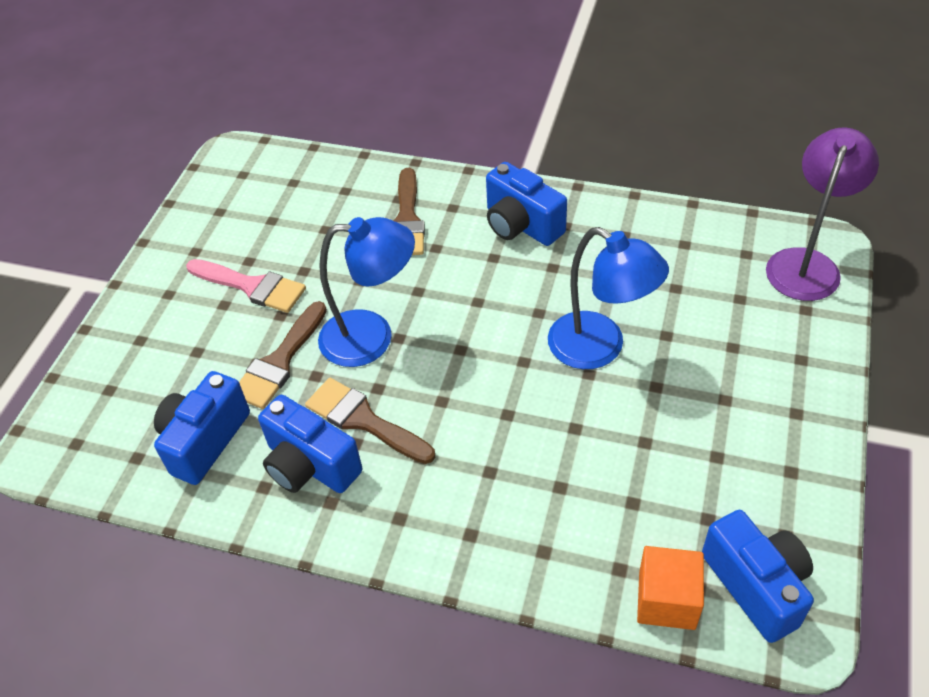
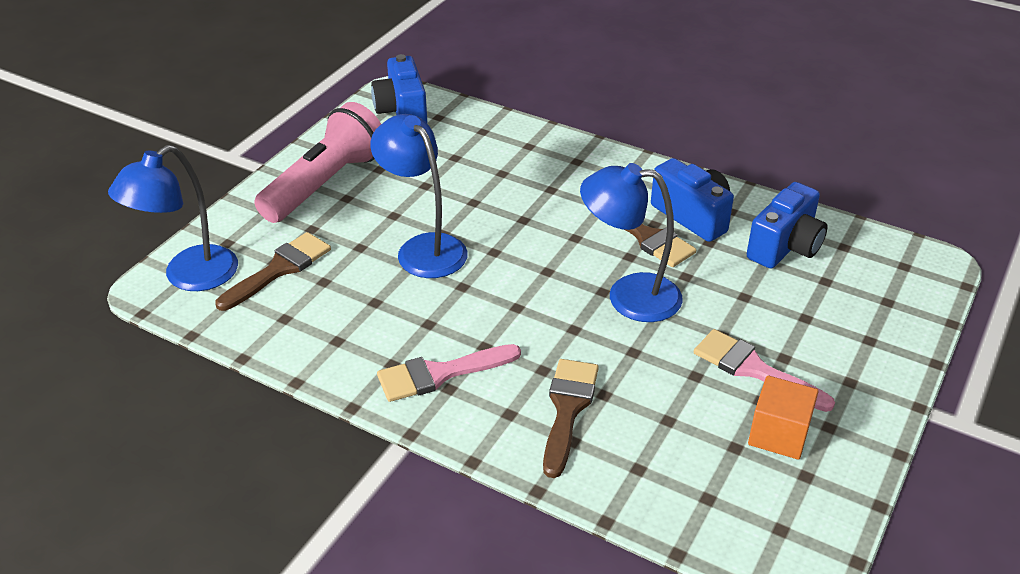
camera: 170 degrees left, 10 degrees down
(279, 362) = (720, 293): brown brush -> brown brush (279, 269)
(521, 225) = (440, 374): blue camera -> pink brush
(667, 600) = (461, 115): orange cube -> orange cube (778, 434)
(765, 415) = (325, 183): none -> pink flashlight
(806, 263) = (189, 277): purple lamp -> blue lamp

